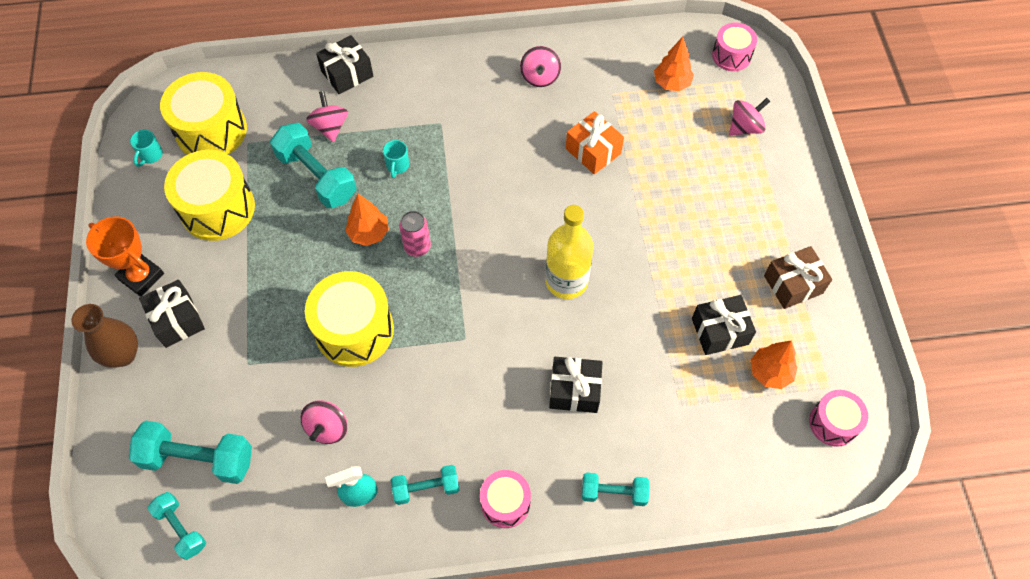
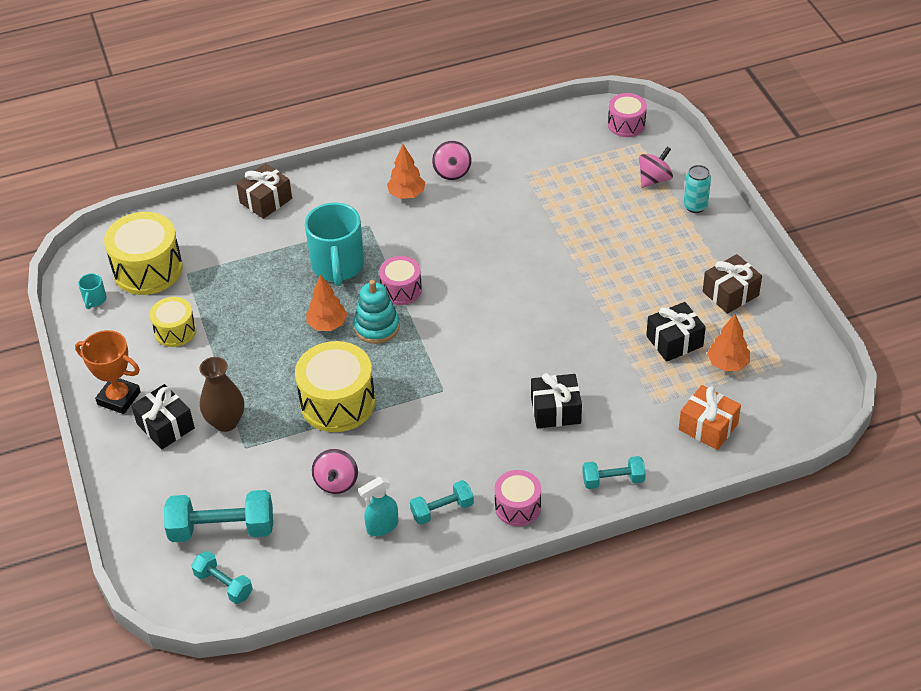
camera: 10 degrees left, 15 degrees down
(123, 354) = (122, 463): brown vase -> brown vase (226, 422)
(217, 208) = (175, 331): yellow drum -> yellow drum, size x0.58
(317, 176) = (263, 288): turquoise dumbbell -> none
(330, 127) = (263, 246): pink spinning top -> none
(347, 74) = (266, 200): black gift -> brown gift
(397, 166) = (338, 266): turquoise mug -> turquoise mug, size x2.35
(417, 247) = (377, 327): pink can -> turquoise stacking toy
(566, 281) = (524, 328): yellow bottle -> none
(593, 151) = (519, 222): orange gift -> orange gift (708, 427)
(671, 83) = (577, 156): orange tree -> orange tree (406, 194)
(780, 169) = (695, 206): none -> turquoise can
(833, 423) = (793, 391): pink drum -> pink drum (401, 290)

